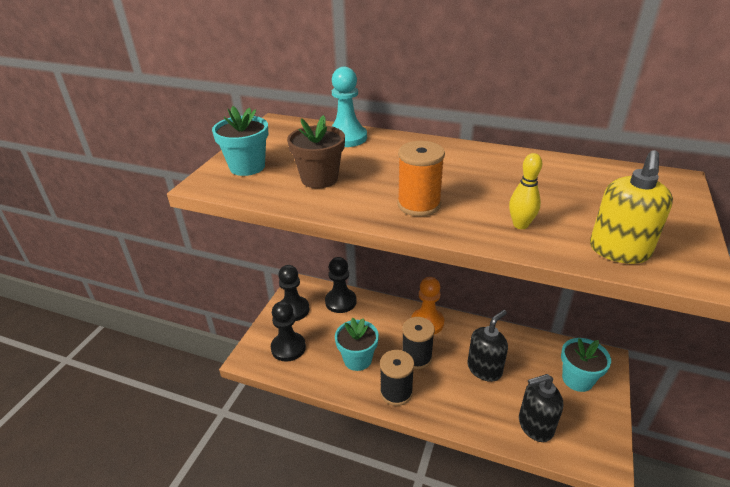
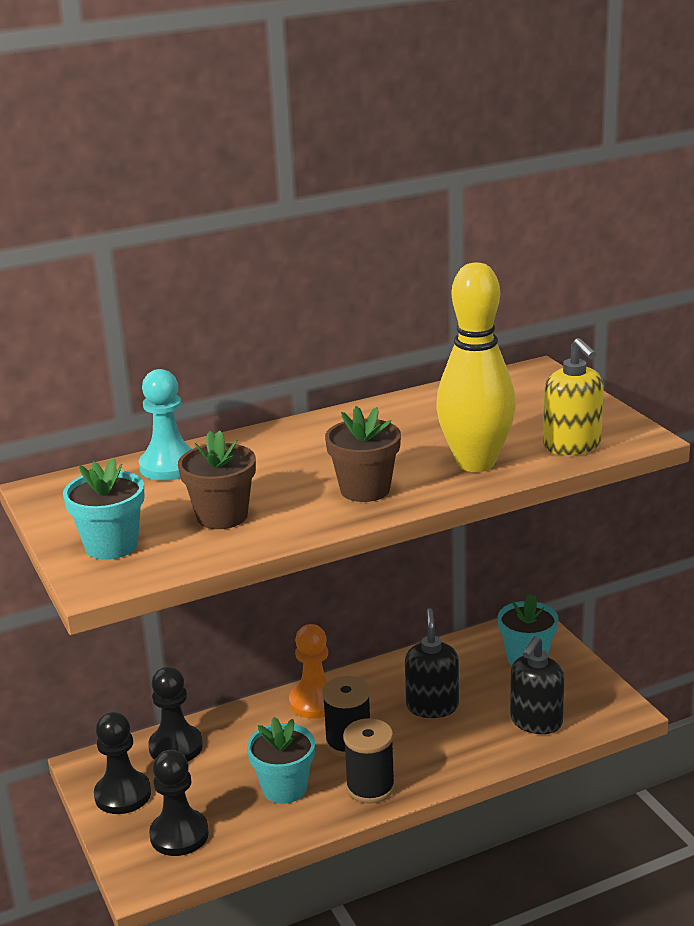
camera: 45 degrees left, 10 degrees down
(419, 205) = (365, 490): orange spool -> brown flower pot
(520, 225) = (476, 463): yellow bowling pin -> yellow bowling pin, size x2.33

